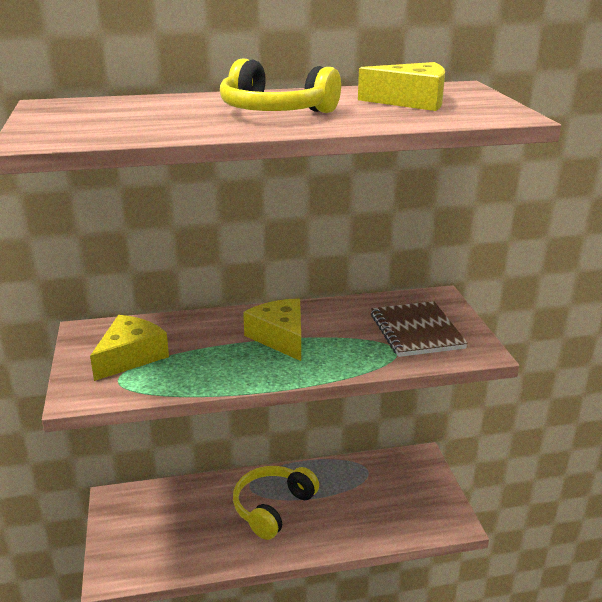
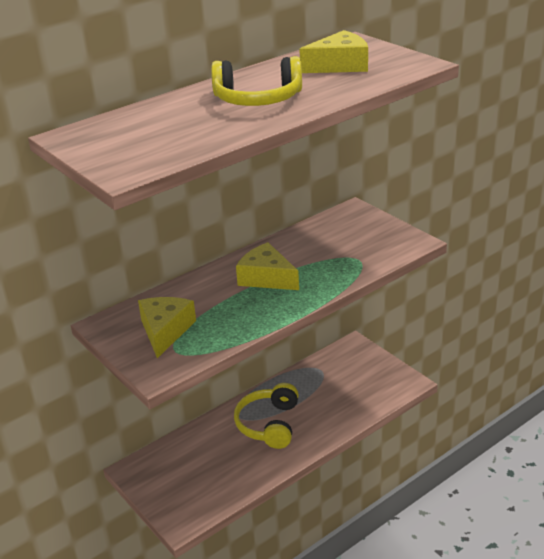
camera: 25 degrees left, 5 degrees up
(416, 331) = (360, 241): brown notebook -> none

